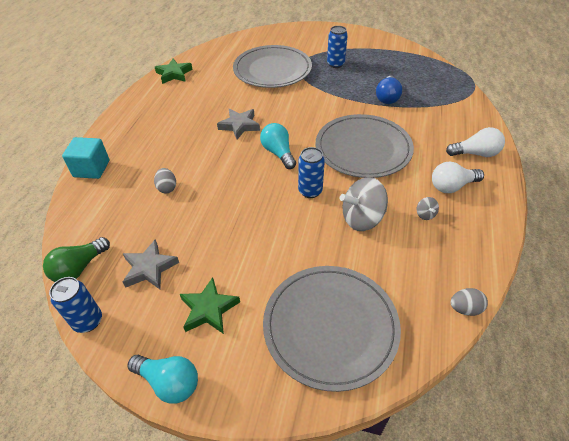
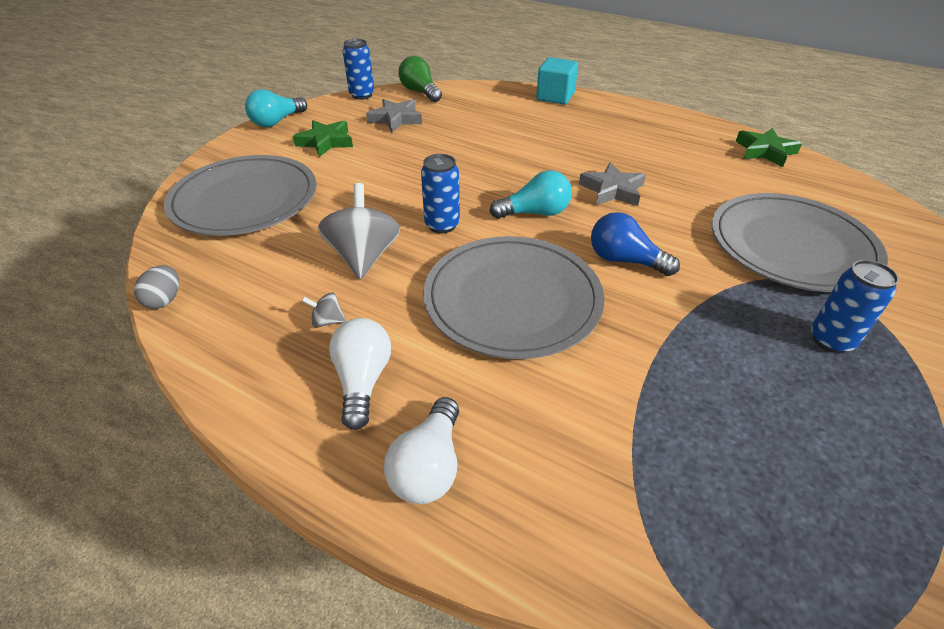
camera: 105 degrees right, 5 degrees down
(167, 188) = (503, 132): grey egg -> none
(387, 97) = (678, 387): blue light bulb -> blue light bulb (624, 260)

